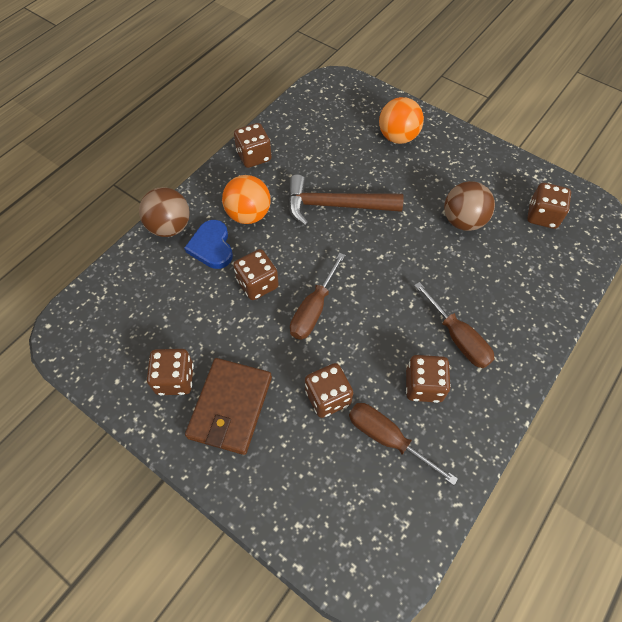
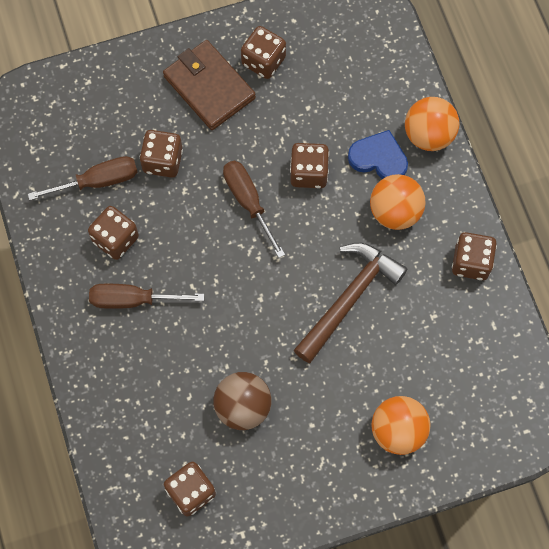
camera: 125 degrees right, 10 degrees up
(170, 227) = (428, 135): brown ball -> orange ball

